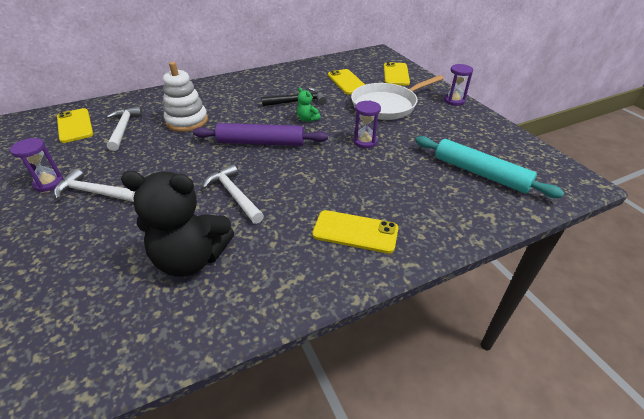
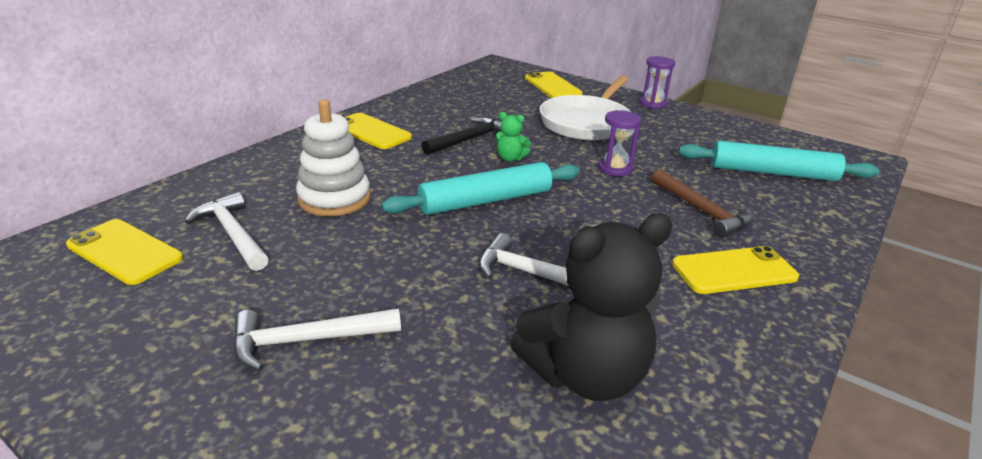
camera: 30 degrees left, 10 degrees down
(49, 183) = (193, 354): purple hourglass -> none
(261, 142) = (485, 201): purple rolling pin -> turquoise rolling pin
(347, 82) = (504, 105): yellow phone -> yellow phone (371, 132)
(387, 186) = (702, 211): none -> brown hammer

